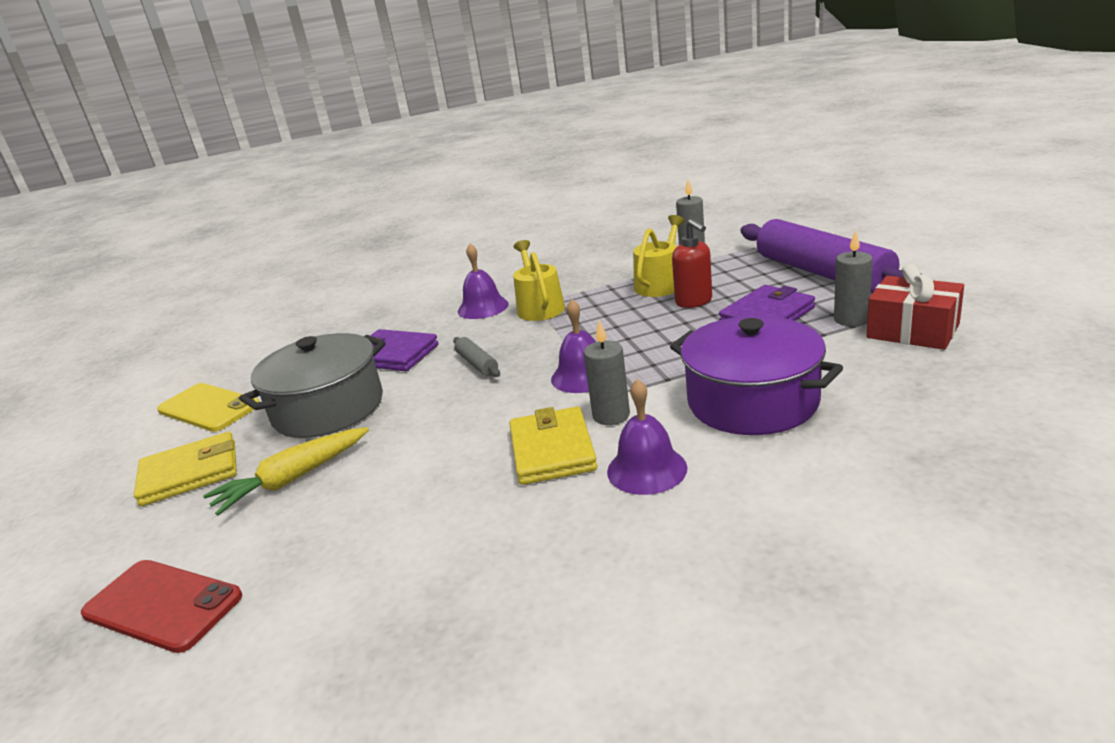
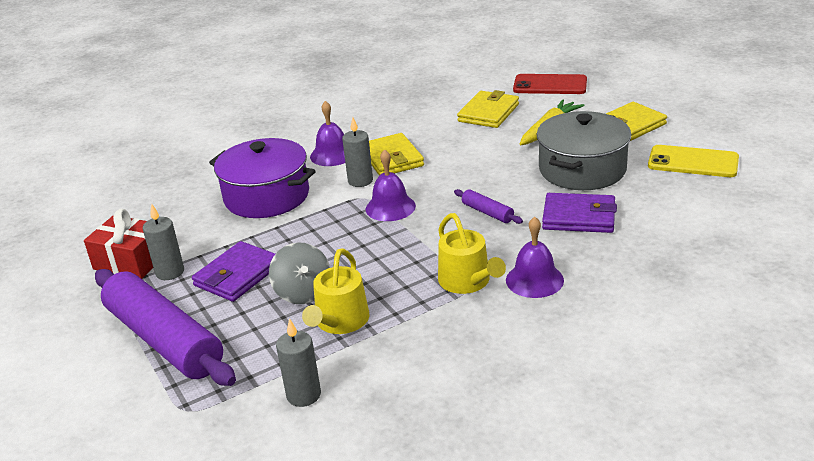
camera: 165 degrees right, 5 degrees up
(339, 536) = (488, 113): none -> yellow wallet
(477, 364) = (487, 212): grey rolling pin -> purple rolling pin
(694, 301) = (303, 292): red soap dispenser -> grey spinning top

